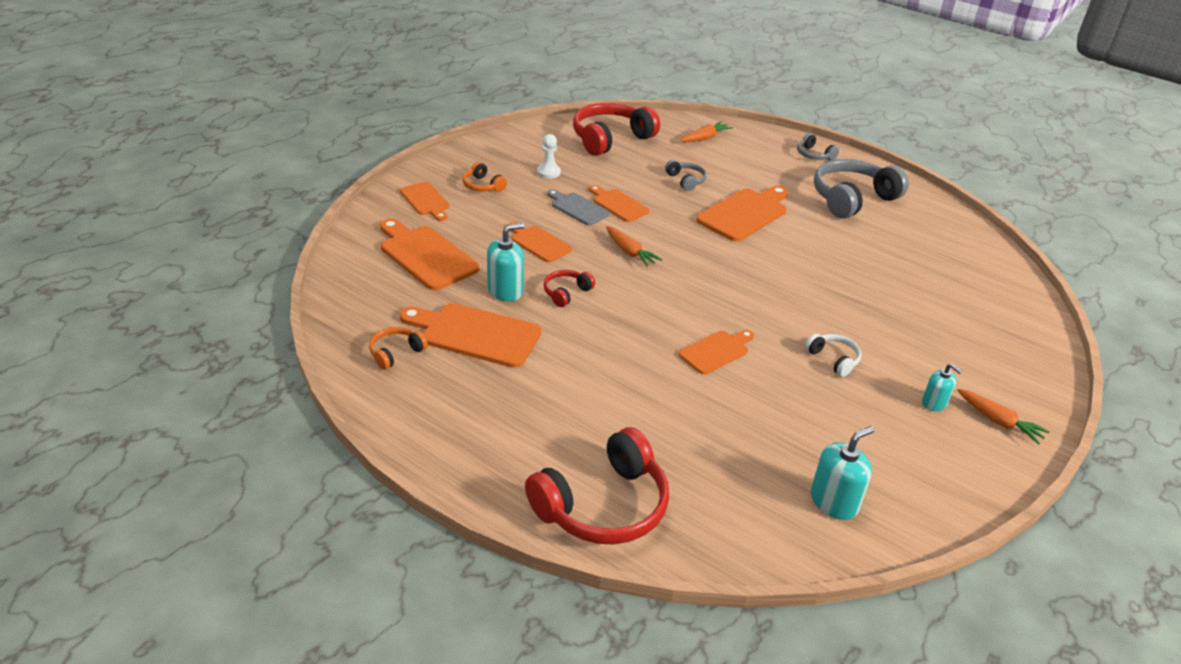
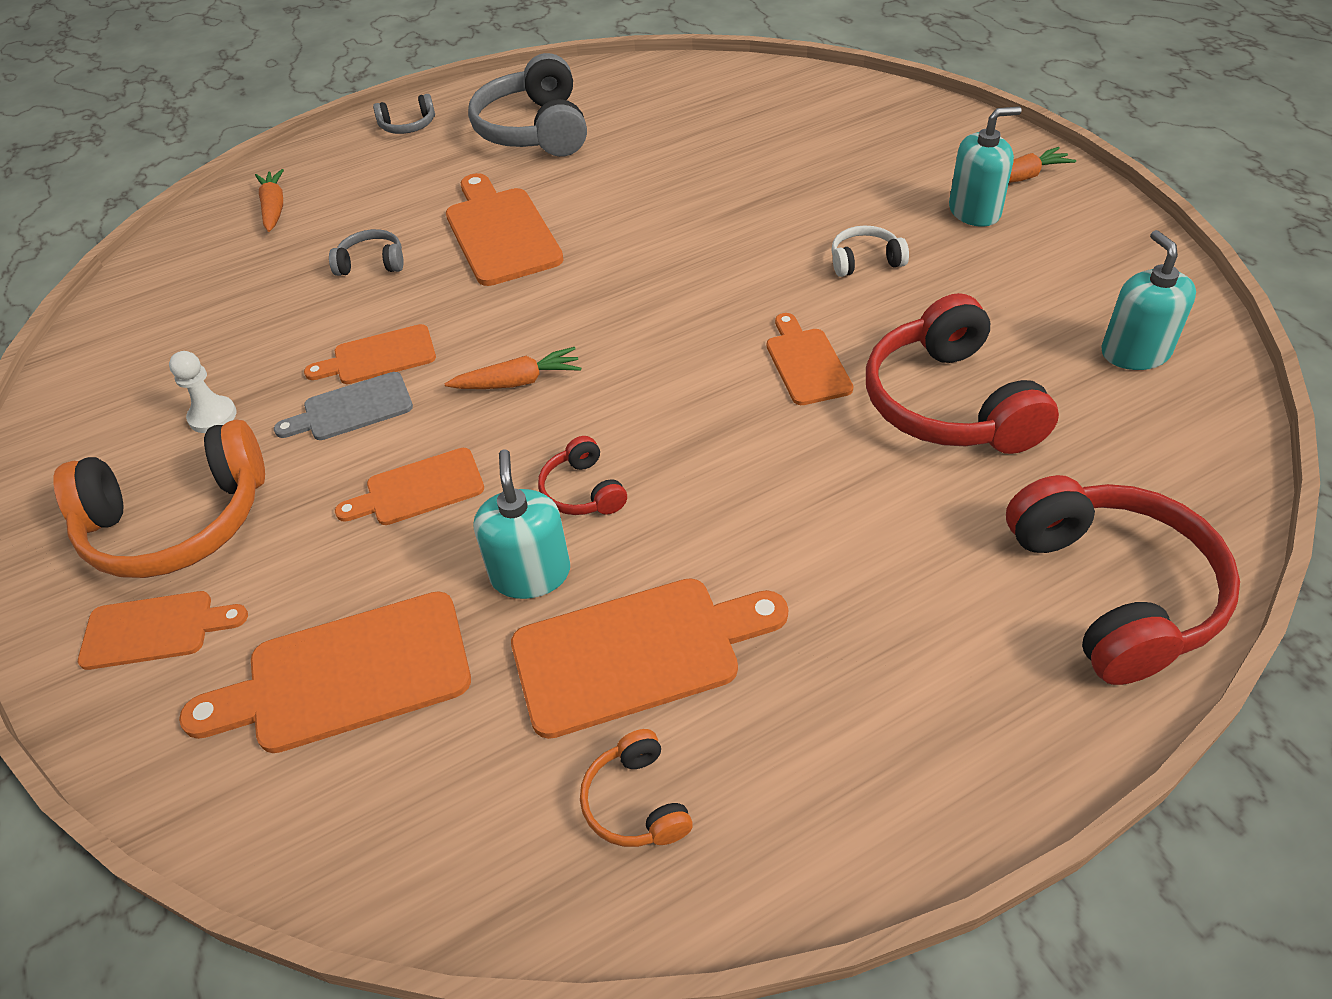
camera: 60 degrees left, 10 degrees up
(475, 334) = (636, 652): orange cutting board -> orange cutting board turned 150 degrees counterclockwise
(482, 186) = (178, 523): orange headphones -> orange headphones, size x2.12
(610, 139) = (179, 309): red headphones -> red headphones (948, 403)
(934, 403) = (974, 211): turquoise soap dispenser -> turquoise soap dispenser, size x1.59

